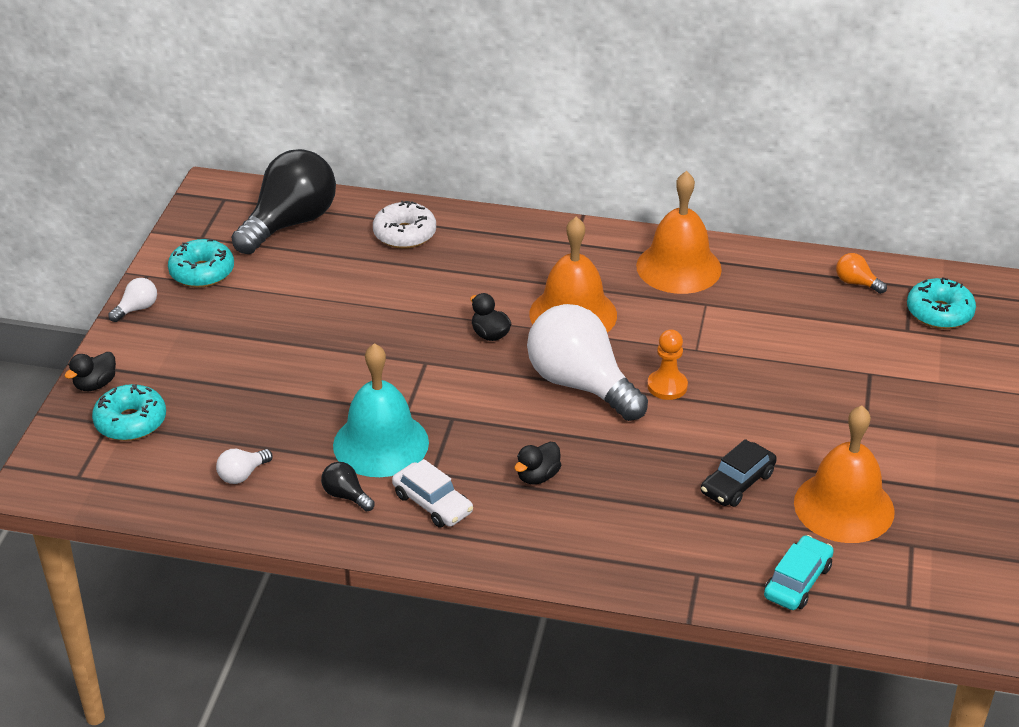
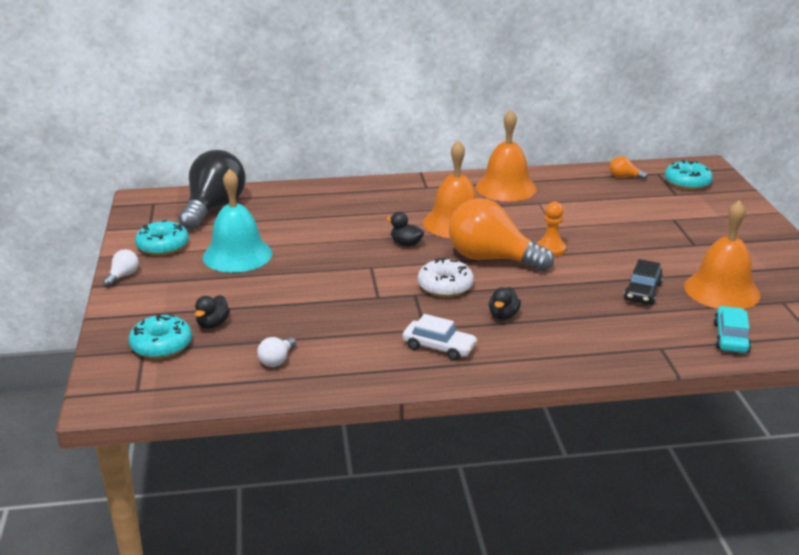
camera: 20 degrees left, 10 degrees down
(95, 384) = (116, 328): black duck -> black duck (213, 324)
(346, 496) = (369, 356): black light bulb -> none
(381, 443) = (373, 319): turquoise bell -> turquoise bell (237, 255)
(405, 234) = (303, 201): white donut -> white donut (445, 286)
(581, 384) = (491, 259): white light bulb -> orange light bulb

